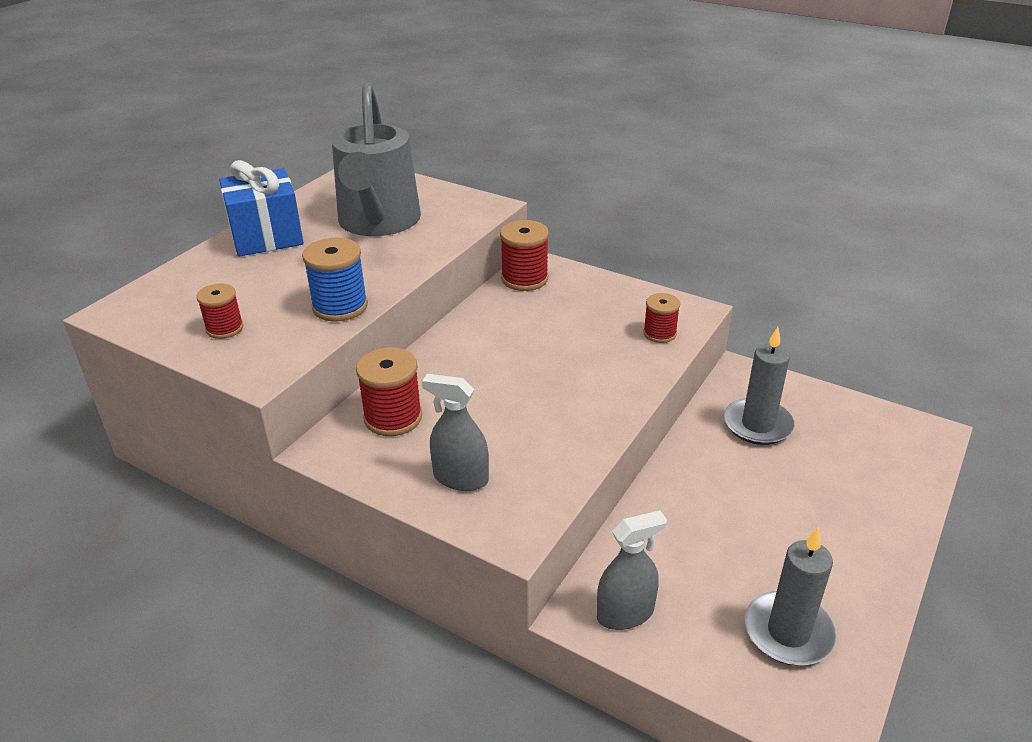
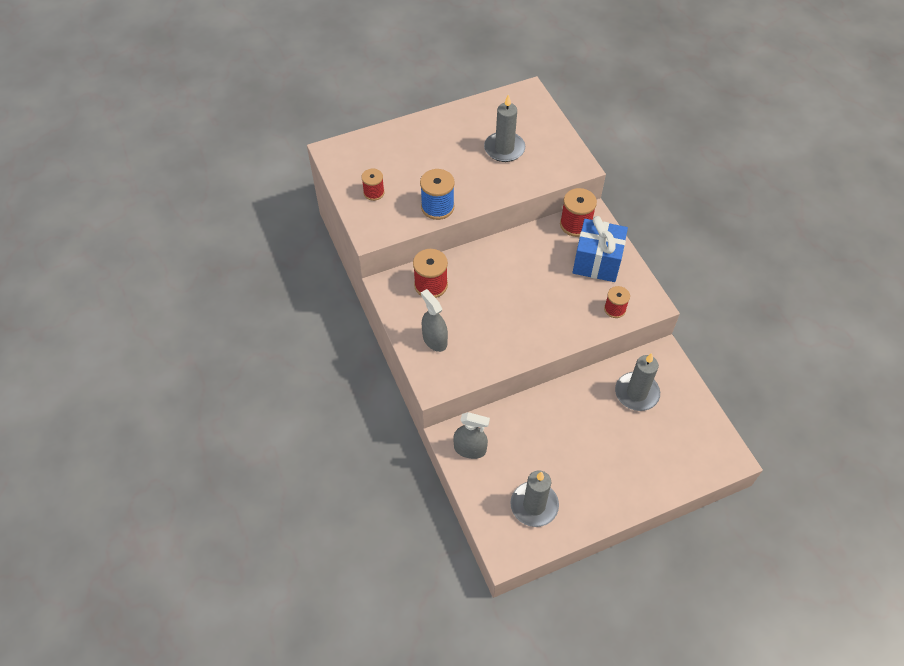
camera: 35 degrees right, 20 degrees up
(266, 237) = (437, 129): blue gift -> blue gift (597, 262)
(378, 223) = (504, 149): grey watering can -> grey candle

